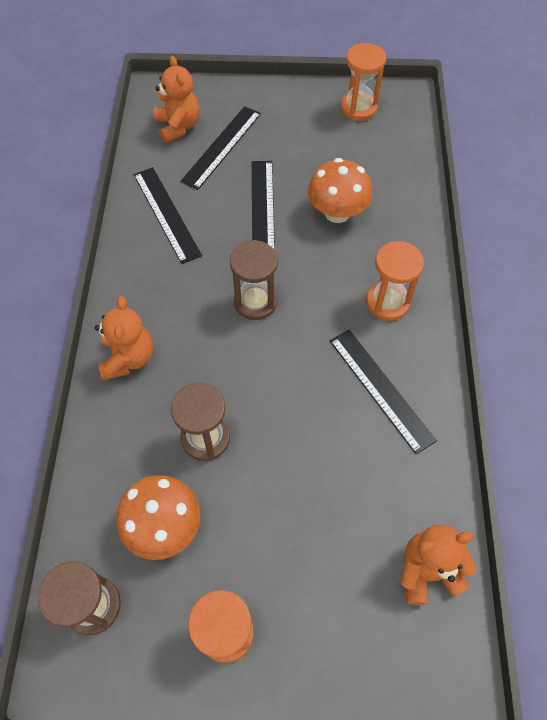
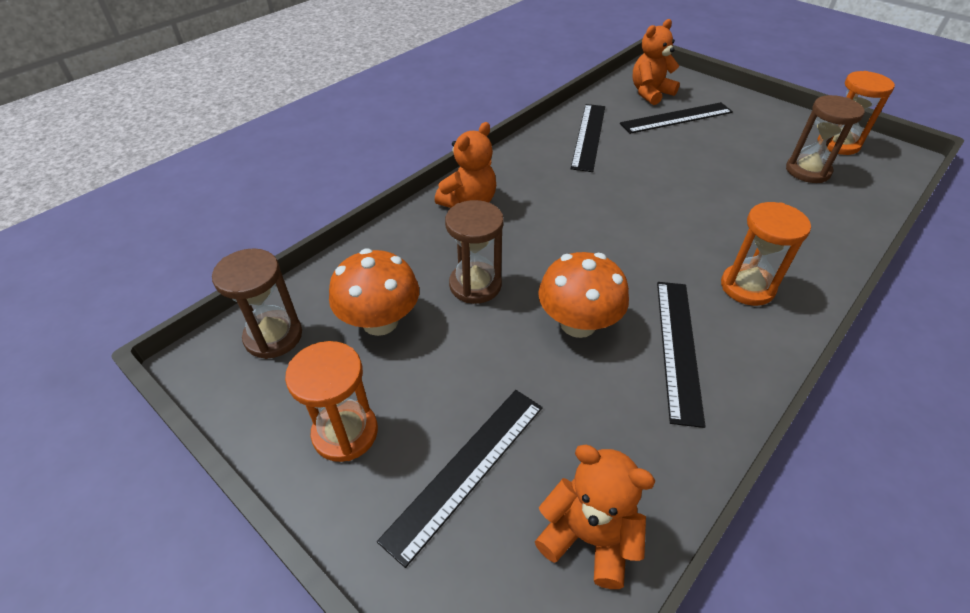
camera: 40 degrees right, 15 degrees down
(178, 126) = (650, 93): orange teddy bear -> orange teddy bear turned 150 degrees counterclockwise
(255, 302) = (611, 221): brown hourglass -> brown hourglass (807, 171)
(262, 209) = (677, 168): black ruler -> black ruler (466, 469)
(337, 212) = (750, 201): orange mushroom -> orange mushroom (578, 323)

